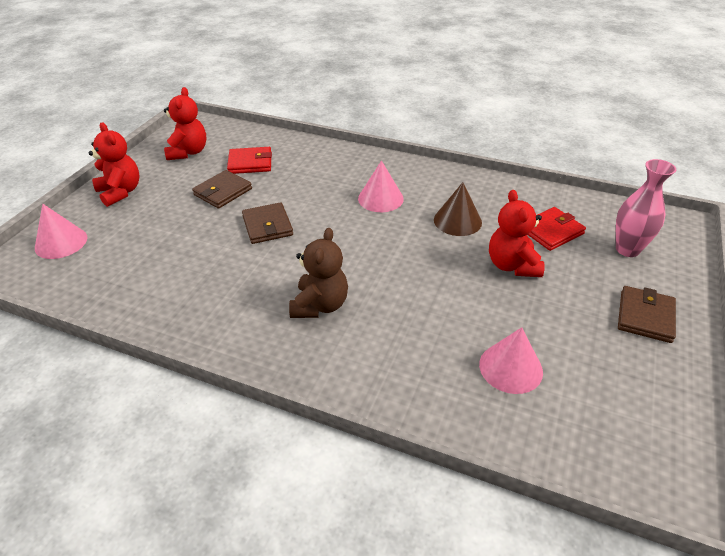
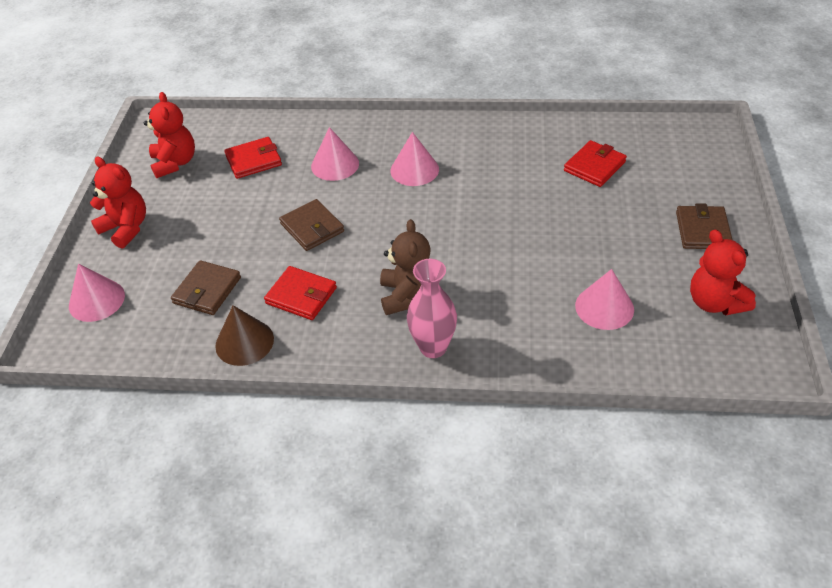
camera: 15 degrees left, 5 degrees up
(223, 192) = (242, 201): brown wallet -> brown wallet (207, 290)
(226, 281) = (301, 296): none -> red wallet
(314, 180) = (335, 165): none -> pink cone
(457, 221) = (501, 176): brown cone -> brown cone (244, 342)
(512, 265) = (571, 210): red teddy bear -> red teddy bear (714, 302)
(627, 249) = (669, 168): pink vase -> pink vase (433, 347)

